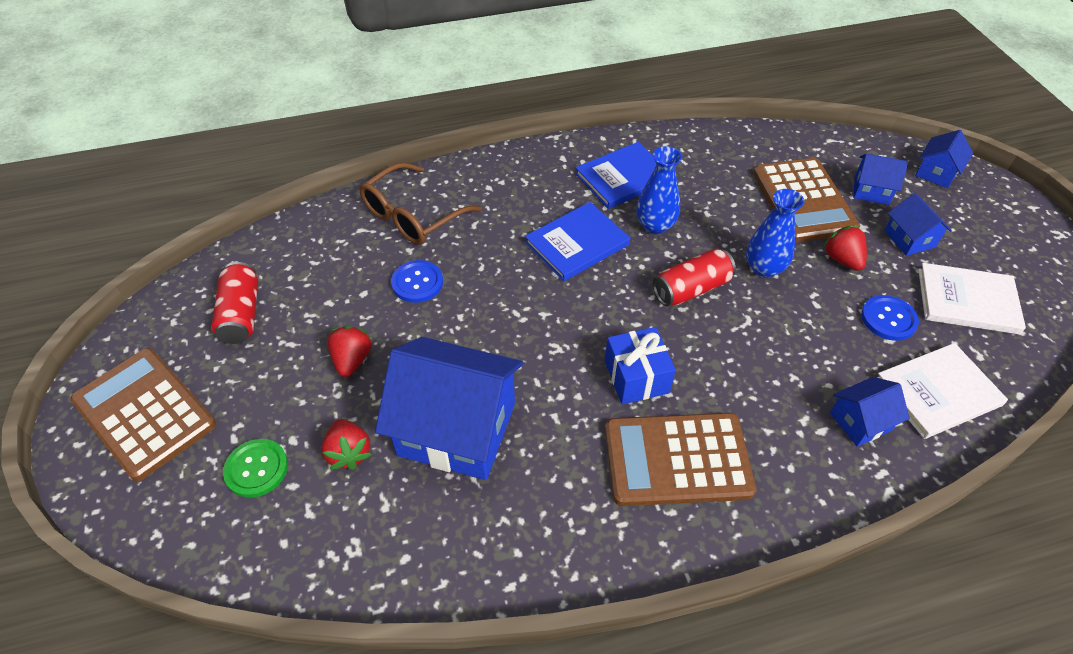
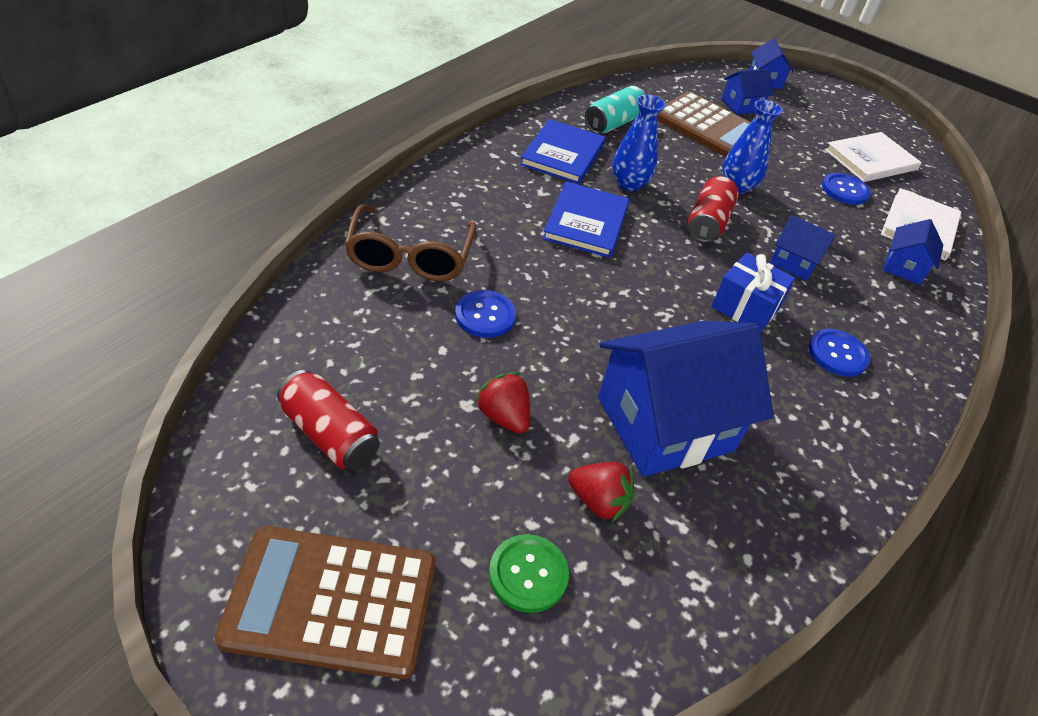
camera: 45 degrees left, 5 degrees down
(677, 459) = (837, 354): brown calculator -> blue button
(705, 165) = (613, 123): none -> turquoise can
(842, 259) = (776, 160): red strawberry -> none
(909, 239) = (798, 131): blue house -> blue house (794, 262)

